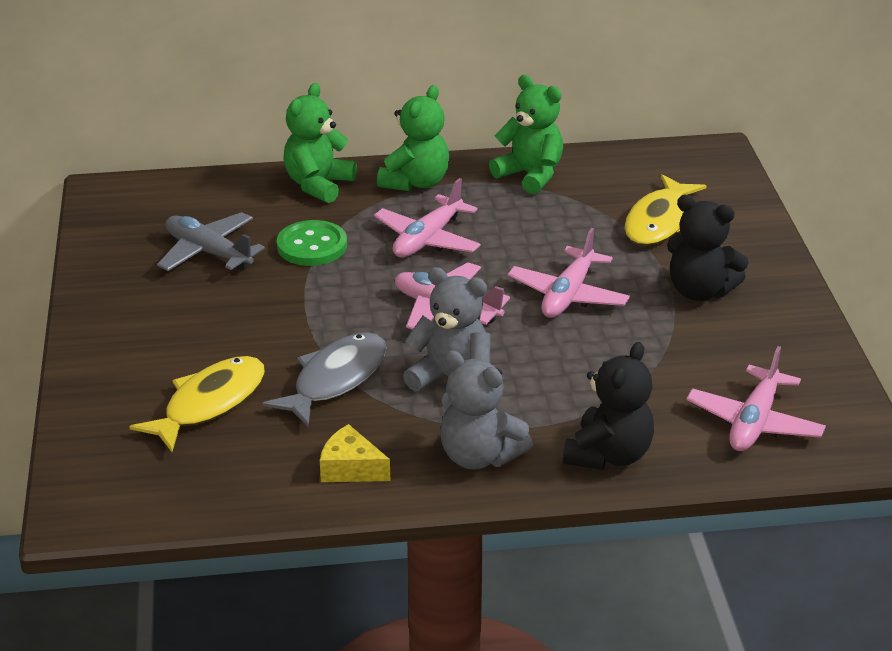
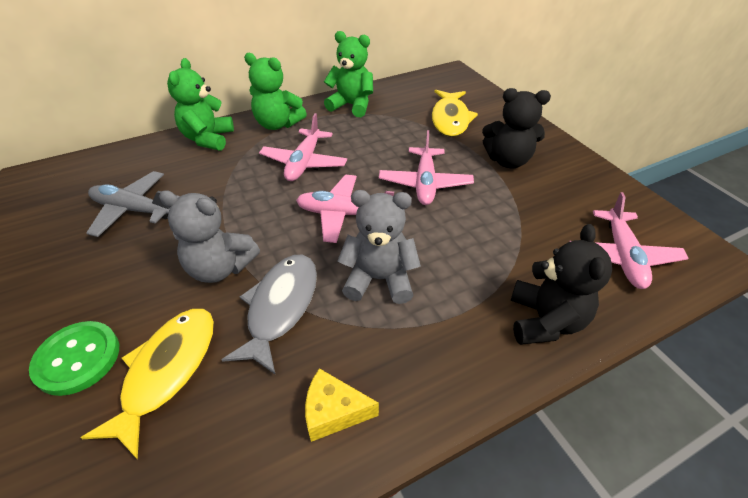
camera: 20 degrees left, 10 degrees up
(312, 246) = (218, 186): green button -> green button (77, 359)
(416, 182) = (278, 124): green teddy bear -> green teddy bear turned 105 degrees clockwise
(479, 456) = (443, 356): grey teddy bear -> grey teddy bear (220, 268)

